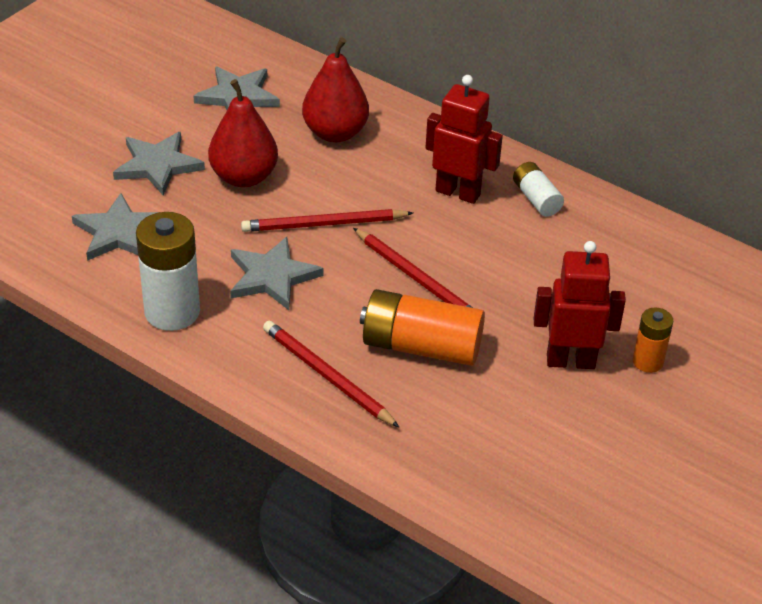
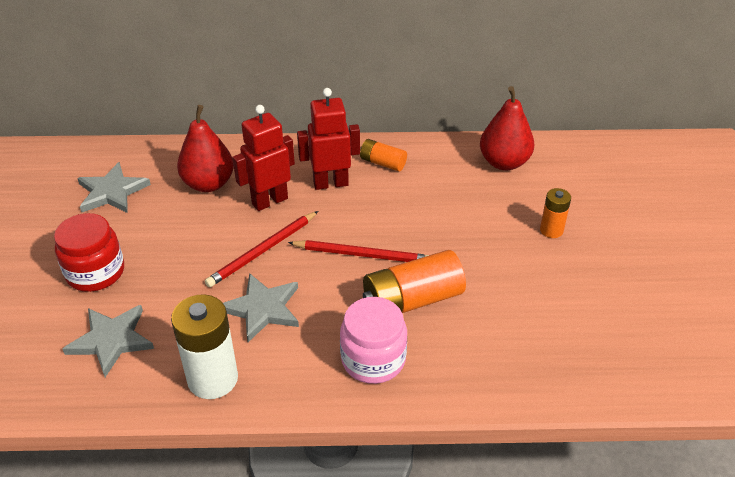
camera: 35 degrees left, 0 degrees up
(158, 165) = (95, 272): grey star -> red jar
(244, 177) = (171, 247): red pear -> red pear (504, 162)
(327, 376) = (373, 359): red pencil -> pink jar
(536, 199) = (383, 163): white battery -> orange battery
(570, 361) = (509, 255): red robot -> red robot (269, 201)

